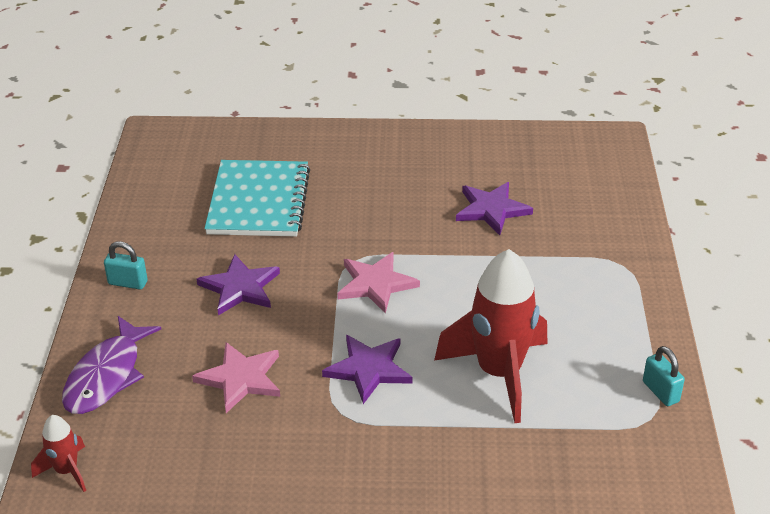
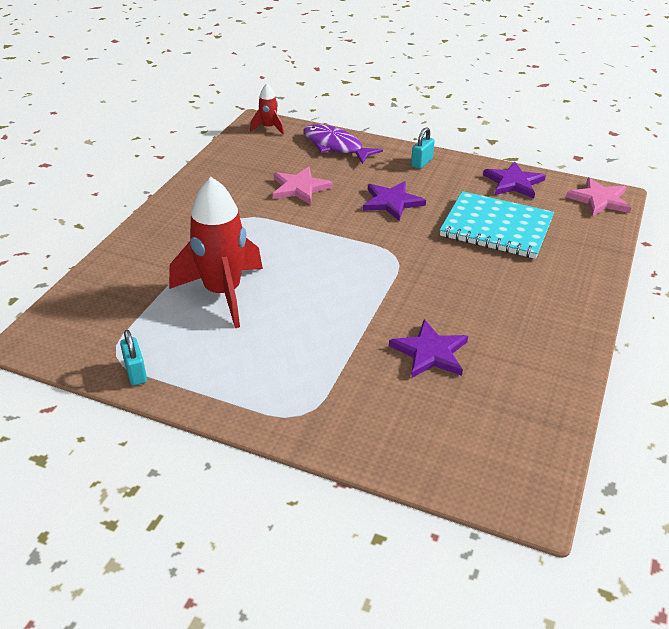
camera: 110 degrees right, 0 degrees up
(368, 369) = (271, 237): purple star -> purple star (513, 183)
(376, 284) = (361, 261): pink star -> pink star (599, 200)
(660, 392) = (136, 372): turquoise padlock -> turquoise padlock turned 75 degrees clockwise

